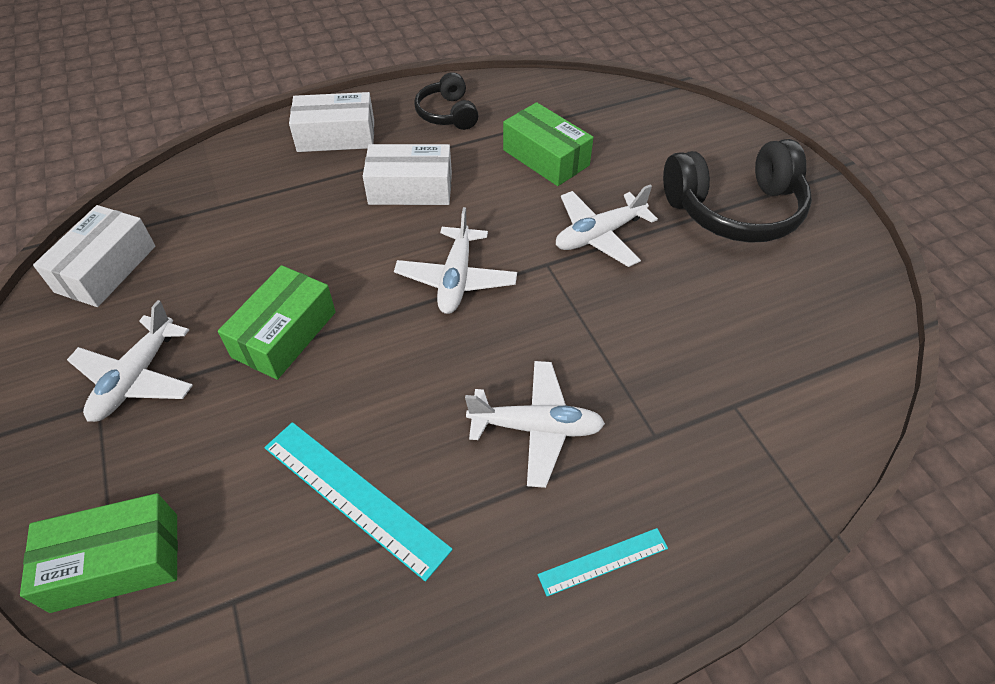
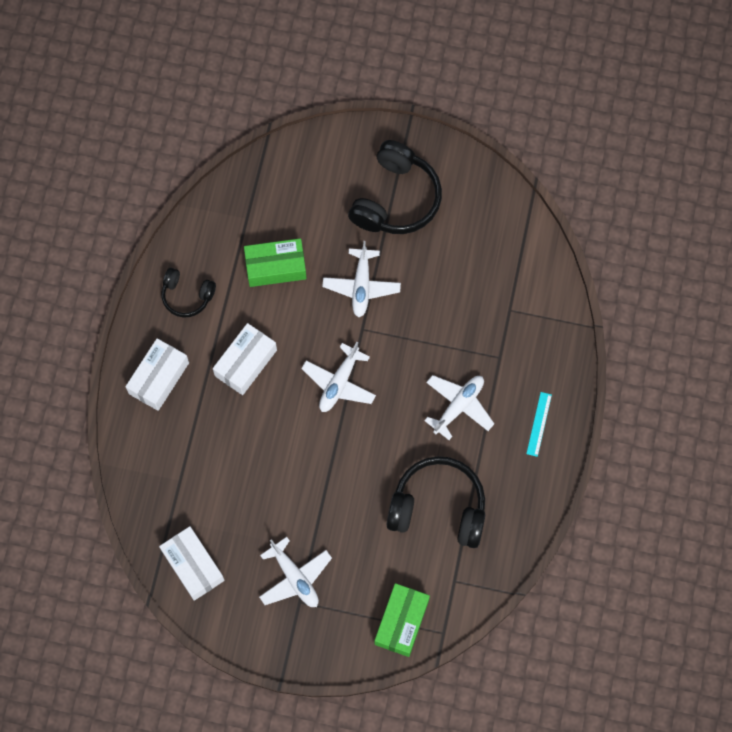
camera: 55 degrees left, 20 degrees up
(284, 334) = (316, 491): green box -> none
(354, 497) = (438, 507): turquoise ruler -> black headphones
(456, 279) = (339, 383): white plane -> white plane turned 75 degrees clockwise

